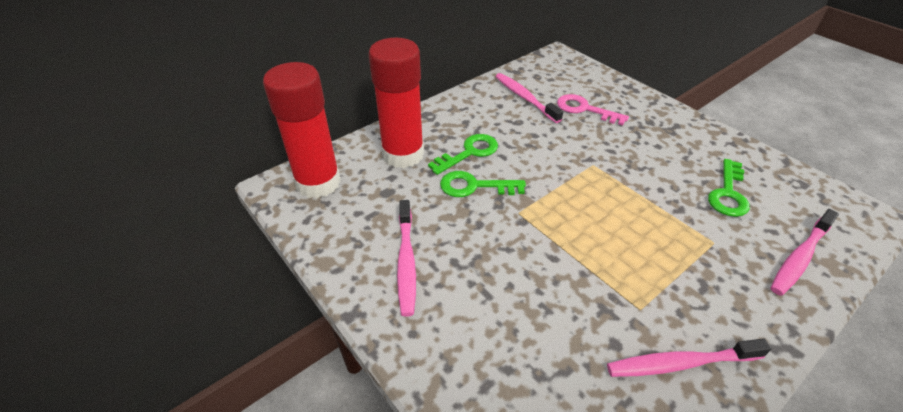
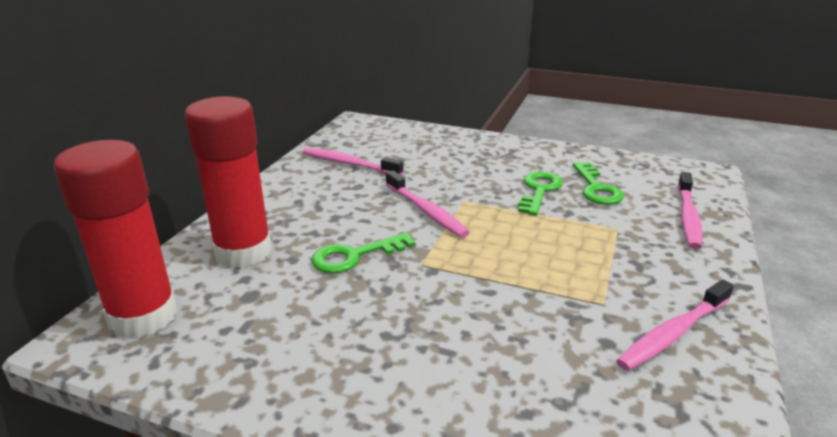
camera: 30 degrees left, 15 degrees down
(406, 262) = (329, 356): pink toothbrush -> pink toothbrush (426, 211)
(469, 152) = (324, 227): green key -> green key (539, 190)
(584, 109) = (418, 158): pink key -> none

